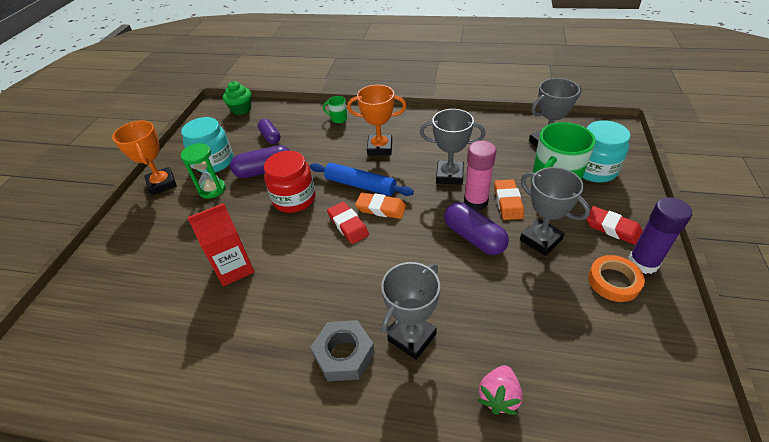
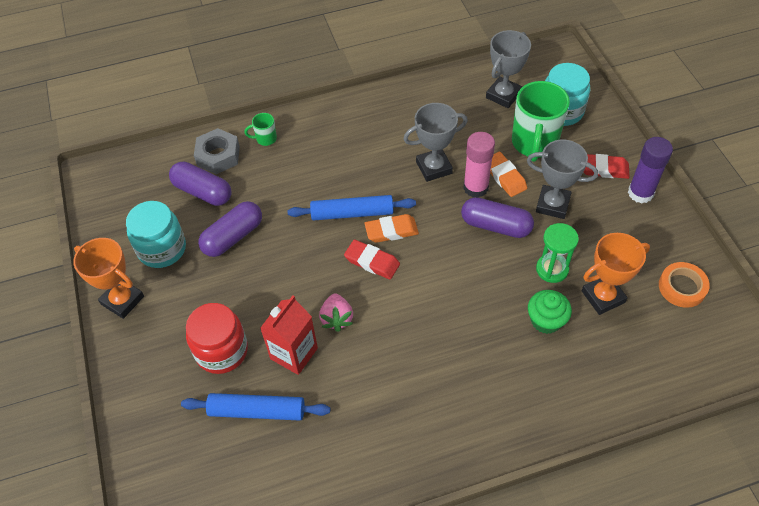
camera: 30 degrees left, 10 degrees up
(171, 299) = (257, 411): none -> blue rolling pin
(212, 189) = (191, 282): green hourglass -> green hourglass (552, 269)
(241, 109) = (131, 167): green cupcake -> green cupcake (546, 320)
(270, 137) = (203, 192): purple capsule -> purple capsule, size x1.52
(294, 199) = (294, 256): red jar -> red jar (222, 351)
(344, 354) = (456, 379): grey nut -> grey nut (218, 156)
(380, 148) = (341, 160): orange trophy -> orange trophy (603, 297)
(412, 337) = (500, 339): grey trophy -> none
(498, 396) = (591, 352): pink strawberry -> pink strawberry (337, 318)
(613, 281) = (626, 220): orange tape -> orange tape (682, 287)

